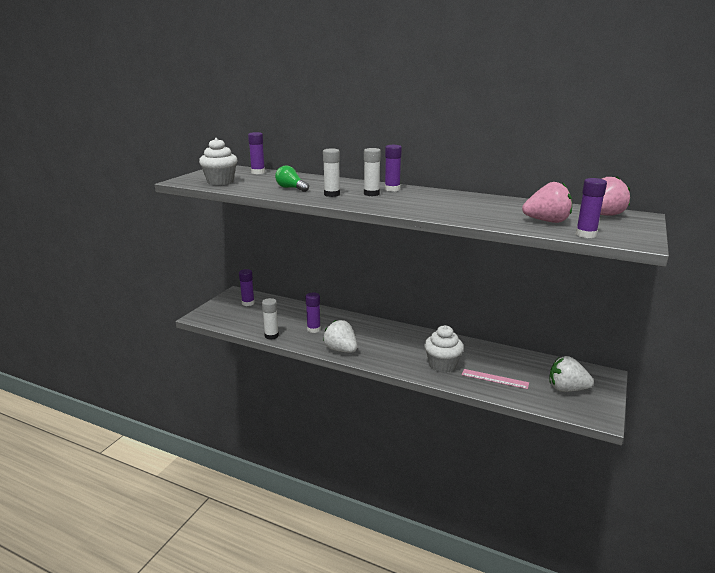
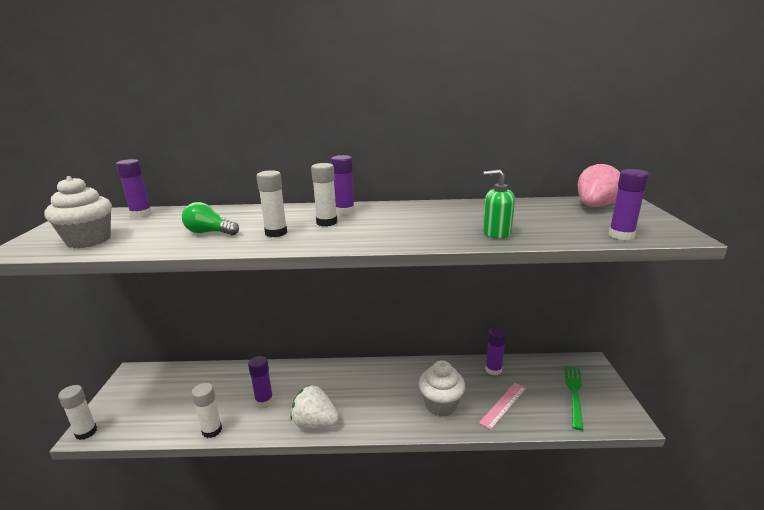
camera: 25 degrees left, 0 degrees up
(198, 317) = (86, 432): none -> white glue stick
(248, 303) = (155, 385): purple glue stick -> purple glue stick (493, 370)
(486, 218) = (496, 233): none -> green soap dispenser
(494, 379) = (503, 405): pink ruler -> pink ruler turned 45 degrees counterclockwise
(547, 221) = (560, 225): pink strawberry -> none
(566, 389) = (574, 393): white strawberry -> green fork

